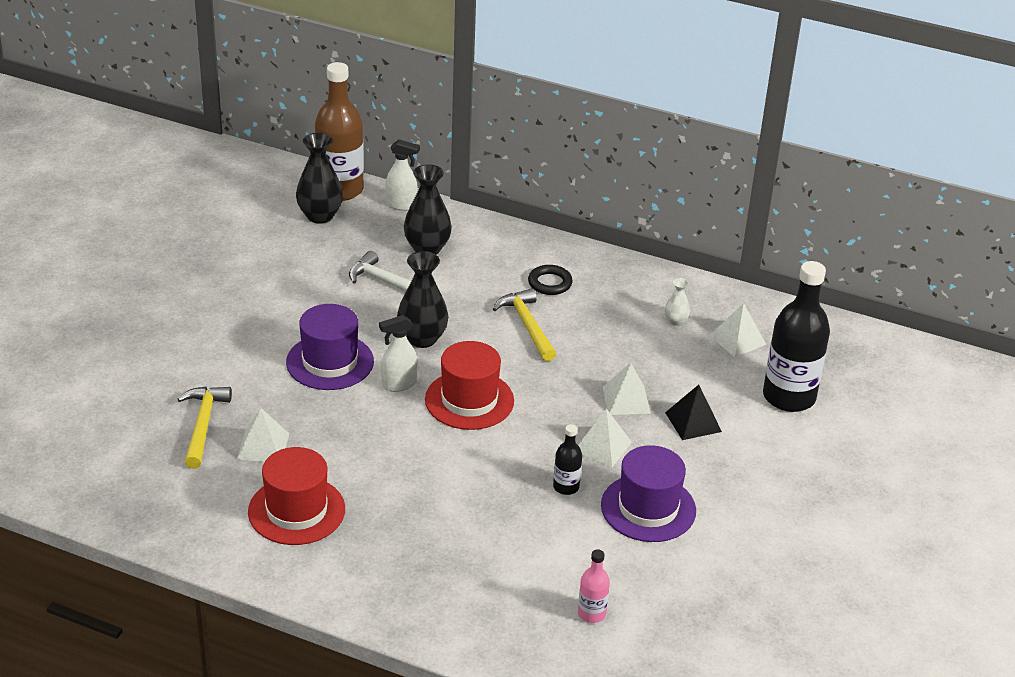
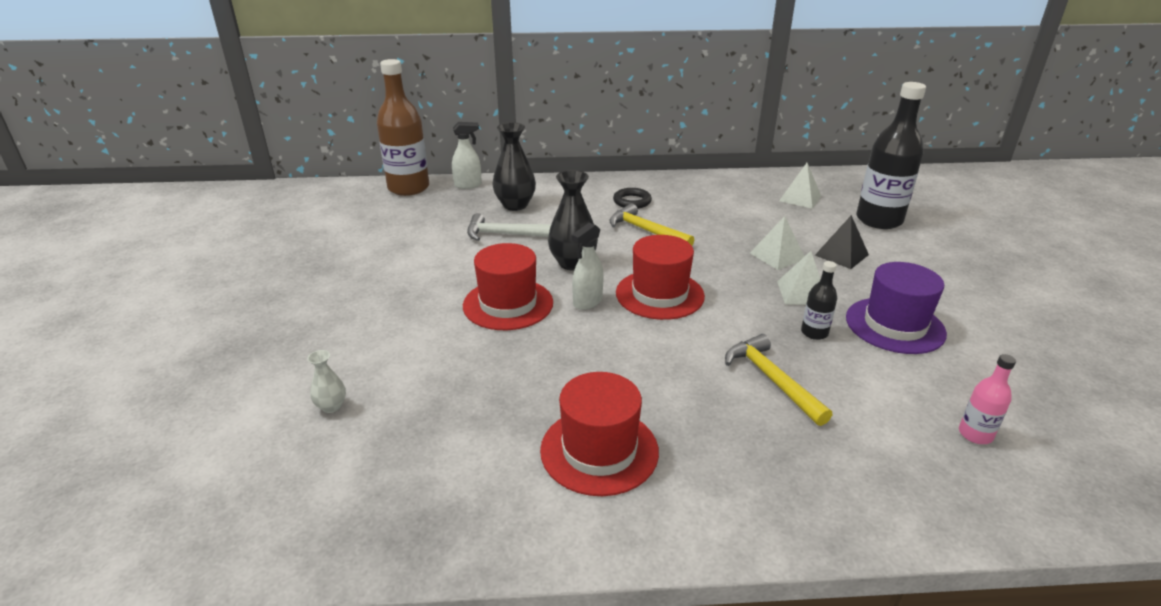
camera: 25 degrees left, 5 degrees down
(203, 425) = (424, 401): yellow hammer -> yellow hammer (772, 379)
(263, 446) = (506, 398): white pyramid -> none
(320, 216) = (405, 207): black vase -> none
(330, 362) = (508, 304): purple hat -> red hat
(675, 321) = (746, 199): white vase -> white vase (331, 406)

